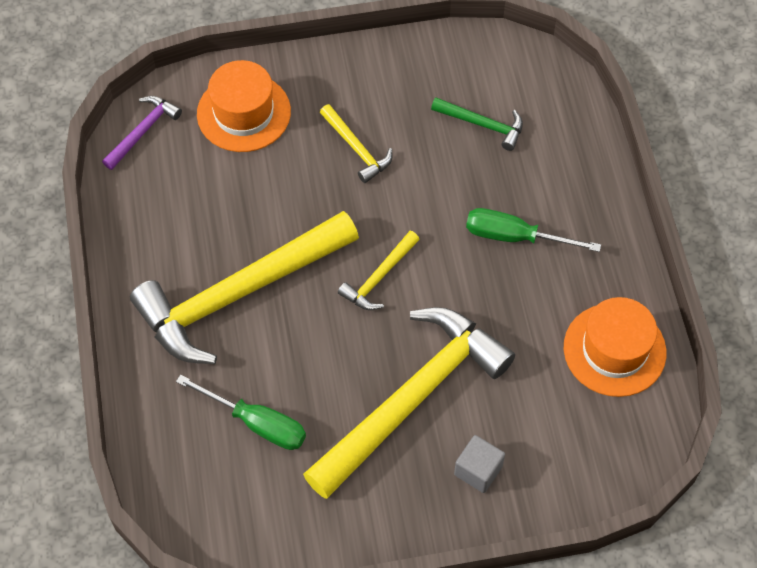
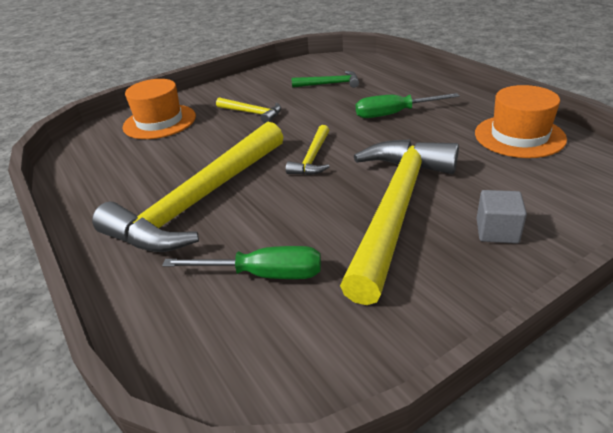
camera: 20 degrees left, 25 degrees down
(143, 131) = (81, 149): purple hammer -> none

